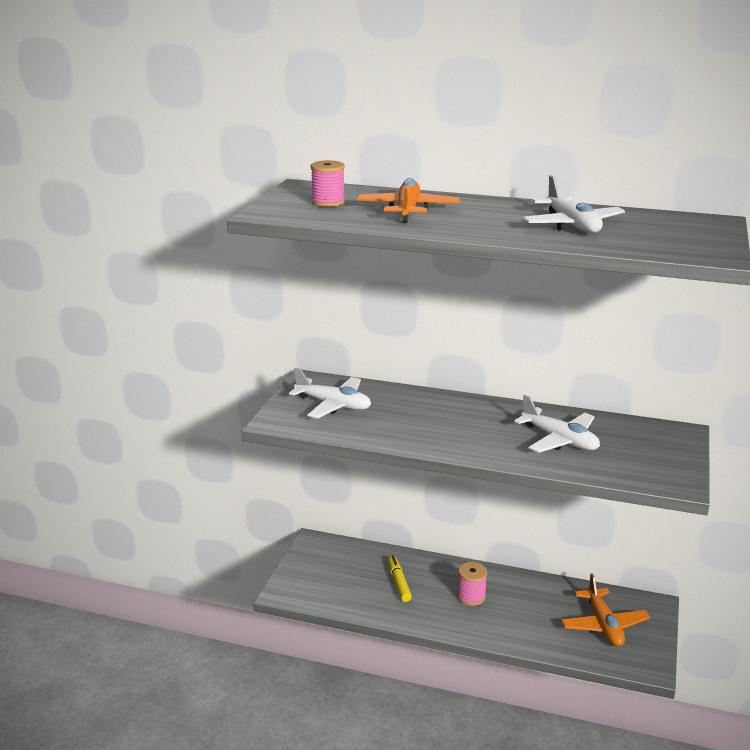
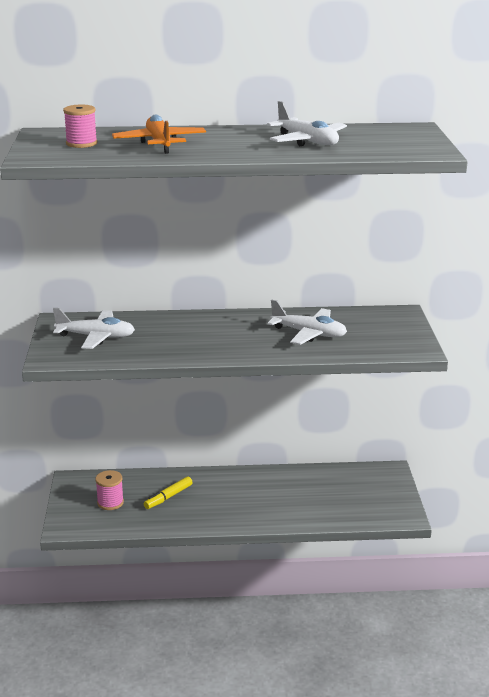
camera: 20 degrees left, 0 degrees up
(399, 582) = (168, 497): yellow marker -> yellow marker turned 105 degrees counterclockwise
(471, 596) = (237, 495): pink spool -> pink spool (110, 502)
(603, 625) = (356, 494): orange plane -> none

